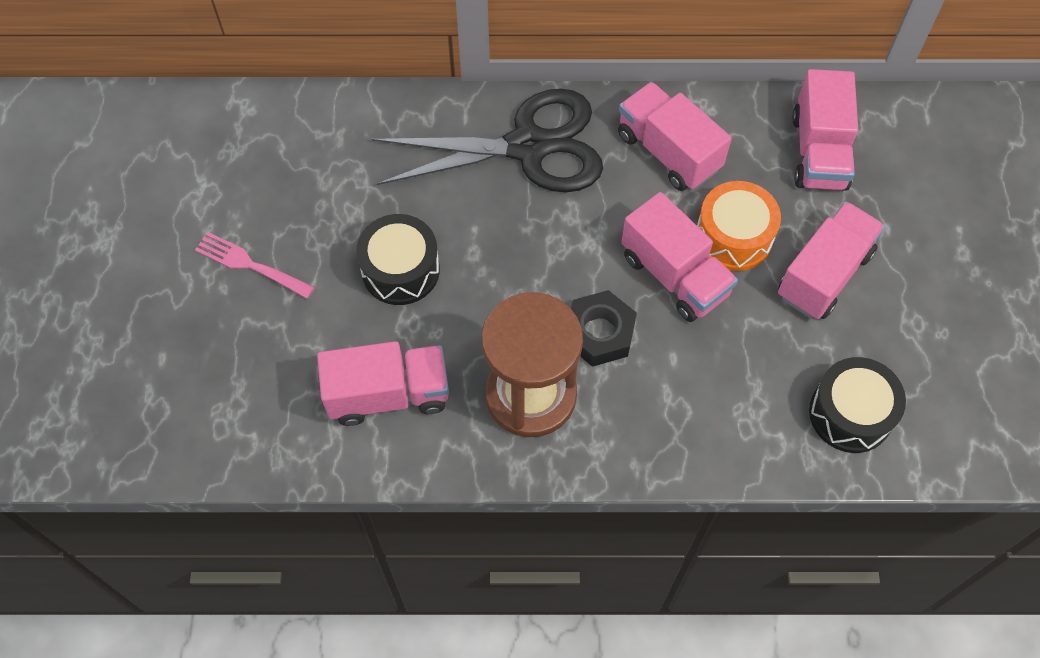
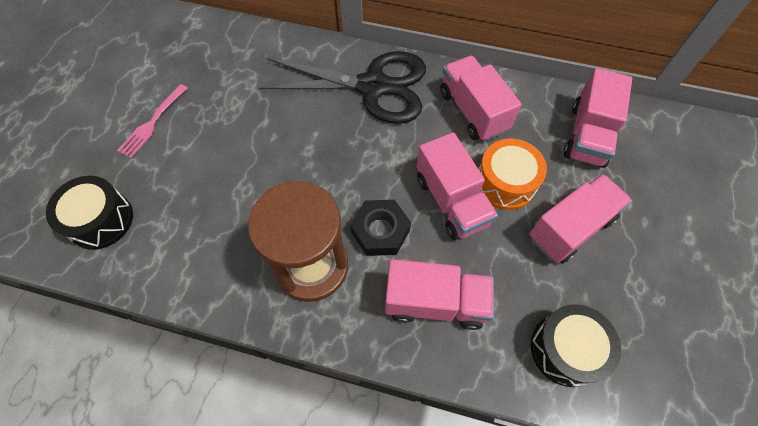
camera: 15 degrees right, 0 degrees up
(250, 265) = (152, 123): pink fork -> pink fork turned 105 degrees counterclockwise
(388, 394) = (207, 238): pink truck -> pink truck (435, 302)
(400, 270) = (252, 150): black drum -> black drum (101, 220)

